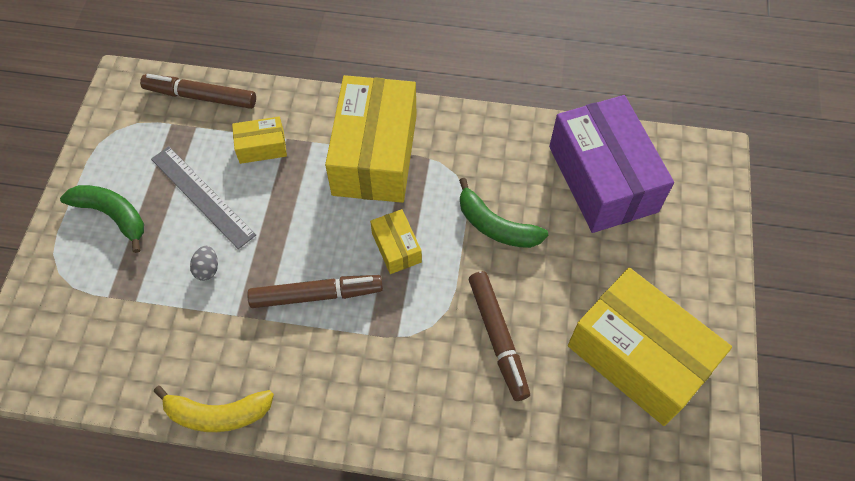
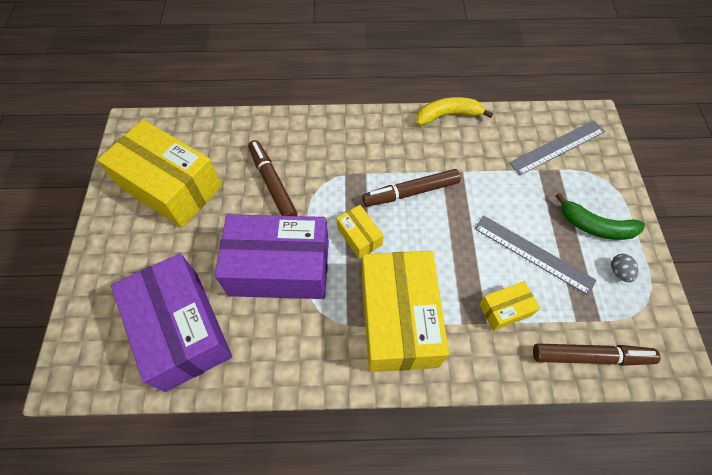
camera: 170 degrees right, 0 degrees up
(89, 330) = (557, 147): none -> grey ruler
(207, 269) = (499, 198): grey egg -> grey egg (619, 272)
(495, 226) = (279, 267): green banana -> purple box

